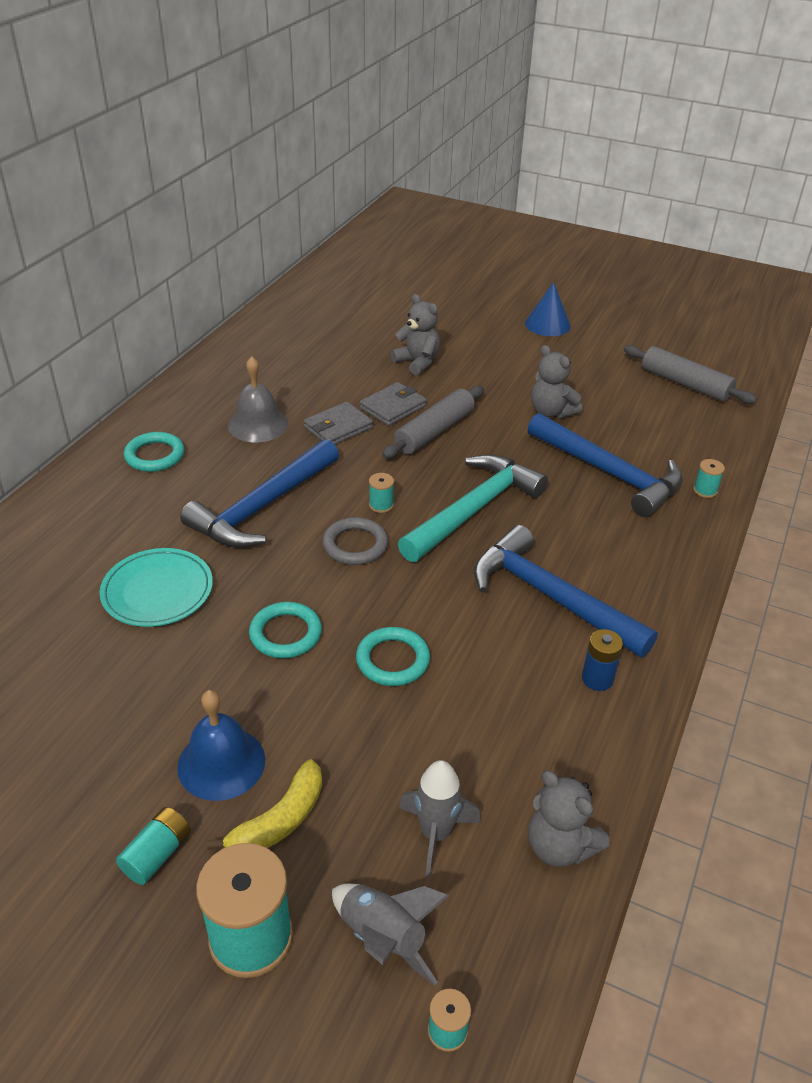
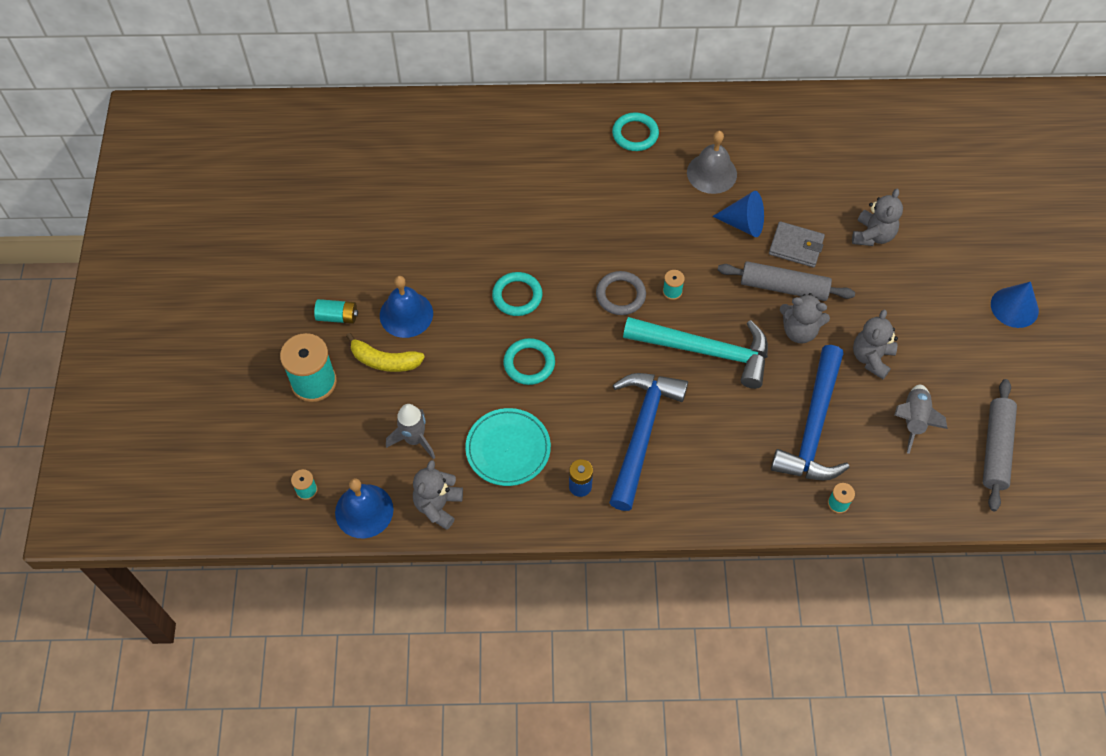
camera: 65 degrees right, 20 degrees up
(157, 591) = (512, 211): turquoise plate -> turquoise plate (508, 449)
(263, 507) = (624, 224): blue hammer -> none
(338, 428) = (743, 223): grey wallet -> blue cone
(383, 938) = (341, 441): grey rocket -> grey rocket (913, 420)
(492, 441) = (799, 331): none -> grey teddy bear
(526, 953) = (364, 511): none -> blue bell

